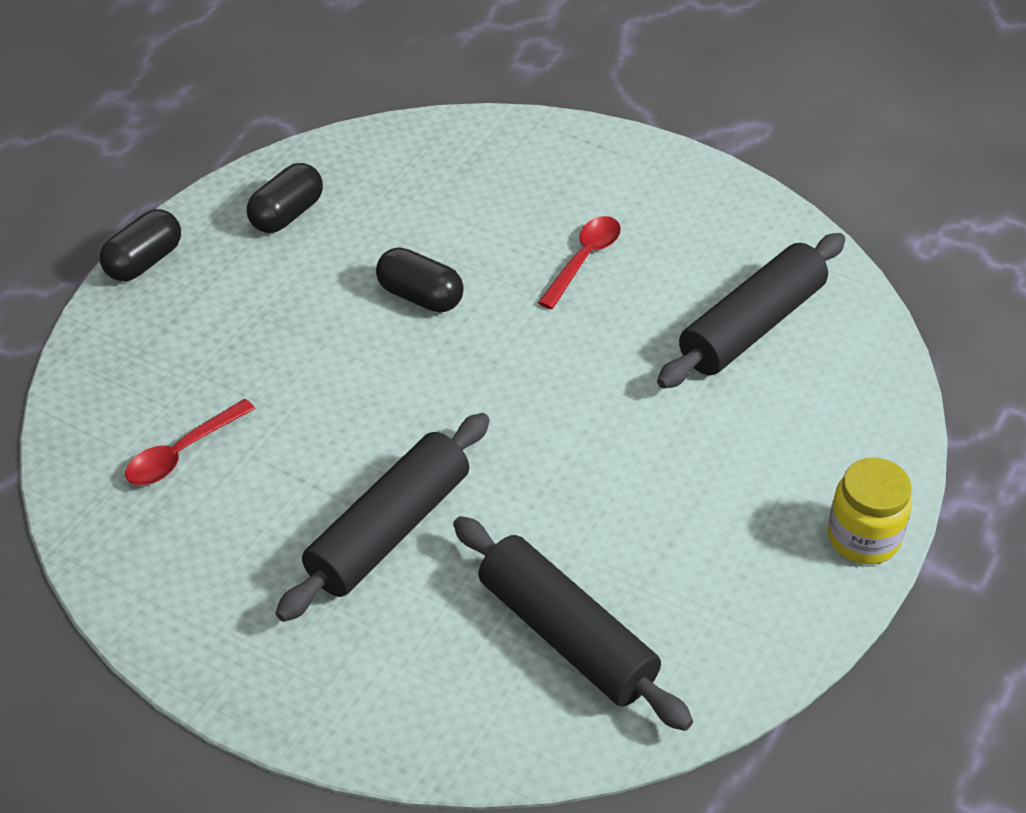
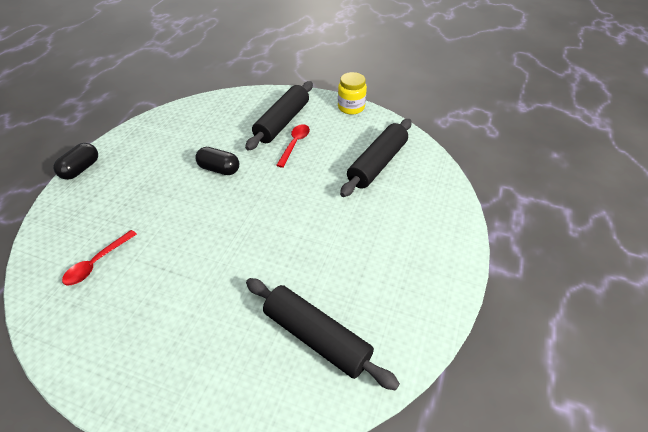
camera: 10 degrees left, 0 degrees up
(287, 214) = (152, 140): black capsule -> none
(389, 530) = (212, 290): black rolling pin -> black rolling pin (282, 122)
(863, 537) = (457, 258): yellow jar -> yellow jar (351, 107)

